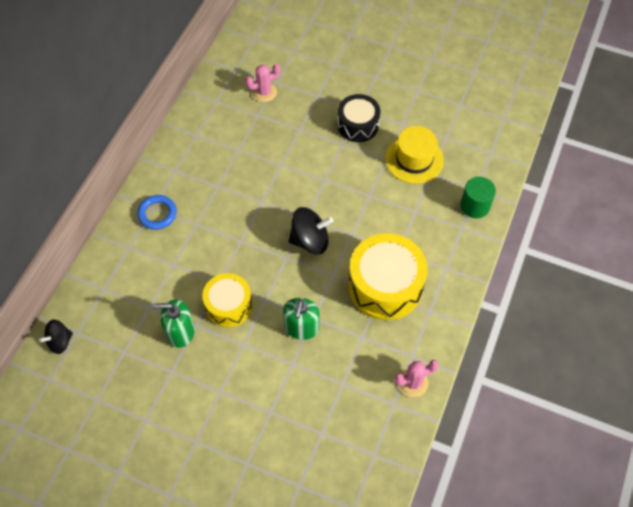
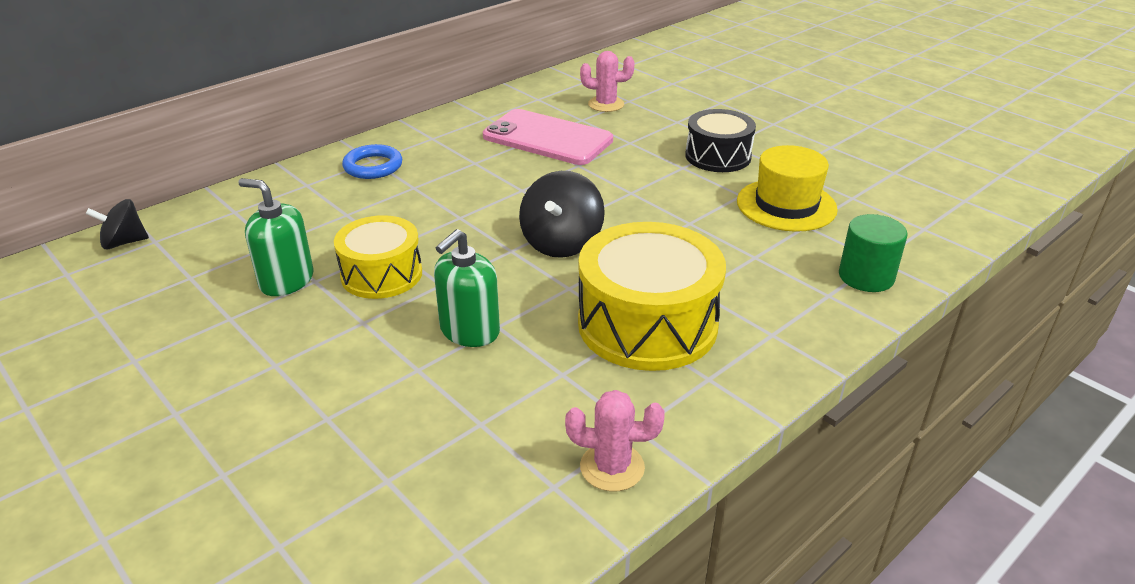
camera: 25 degrees right, 25 degrees down
(248, 144) = (547, 138): none -> pink phone
(310, 240) = (561, 243): black spinning top -> black spinning top turned 90 degrees clockwise

